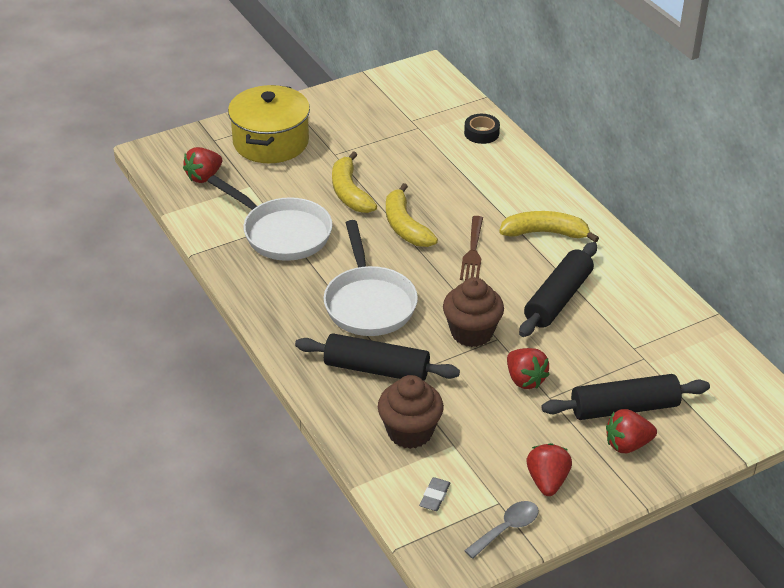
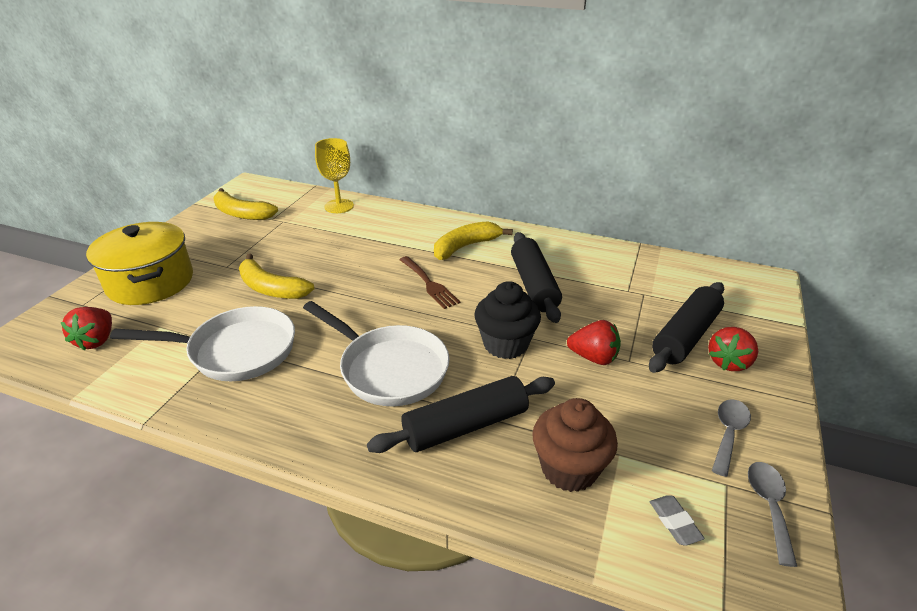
camera: 40 degrees left, 5 degrees down
(405, 226) = (351, 291): yellow banana -> yellow banana (242, 213)
(471, 333) = (505, 344): brown cupcake -> black cupcake
(481, 133) = (339, 206): black tape -> yellow goblet
(547, 481) = (728, 433): red strawberry -> grey spoon

